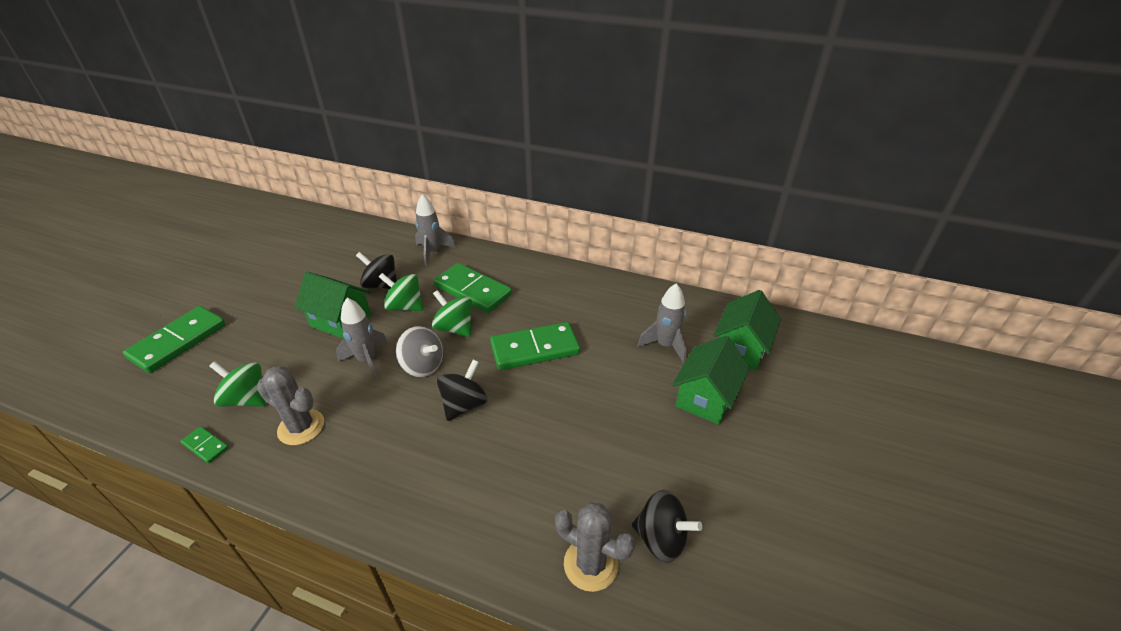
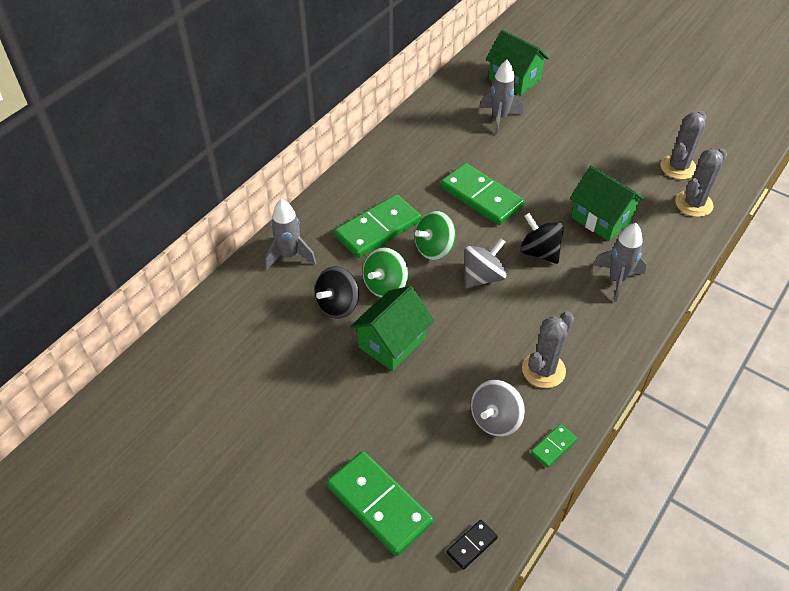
camera: 75 degrees left, 10 degrees up
(119, 401) = (471, 545): none -> black domino
(246, 399) = (495, 419): green spinning top -> grey spinning top
(367, 360) = (463, 319): grey rocket -> grey rocket (617, 279)
(535, 349) = (481, 197): green domino -> green domino turned 45 degrees counterclockwise
(661, 538) = (678, 167): black spinning top -> grey cactus
(705, 398) = (562, 113): green house -> green house (601, 219)

